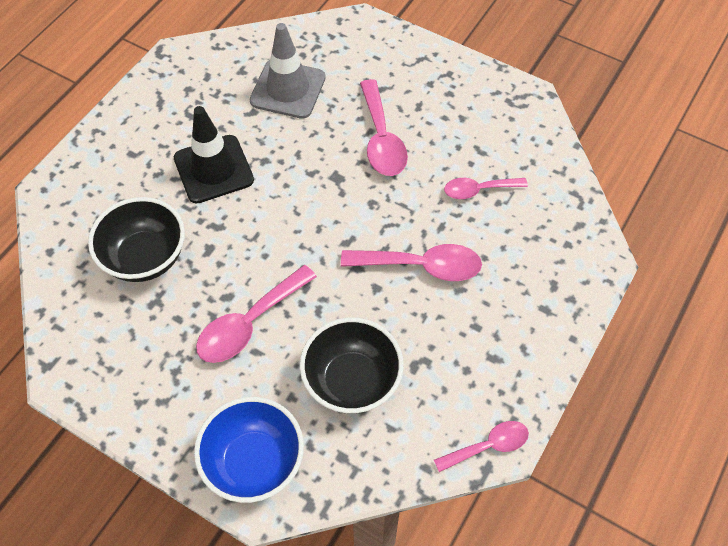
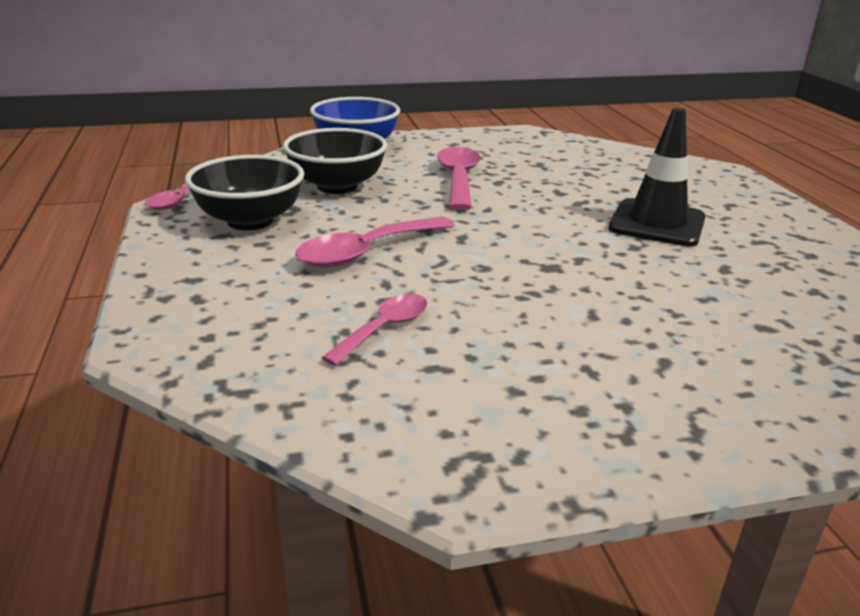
camera: 135 degrees right, 30 degrees down
(145, 258) = (590, 173): black bowl -> black bowl (250, 221)
(288, 89) = (743, 301): grey traffic cone -> none
(381, 139) = (568, 315): pink spoon -> none

